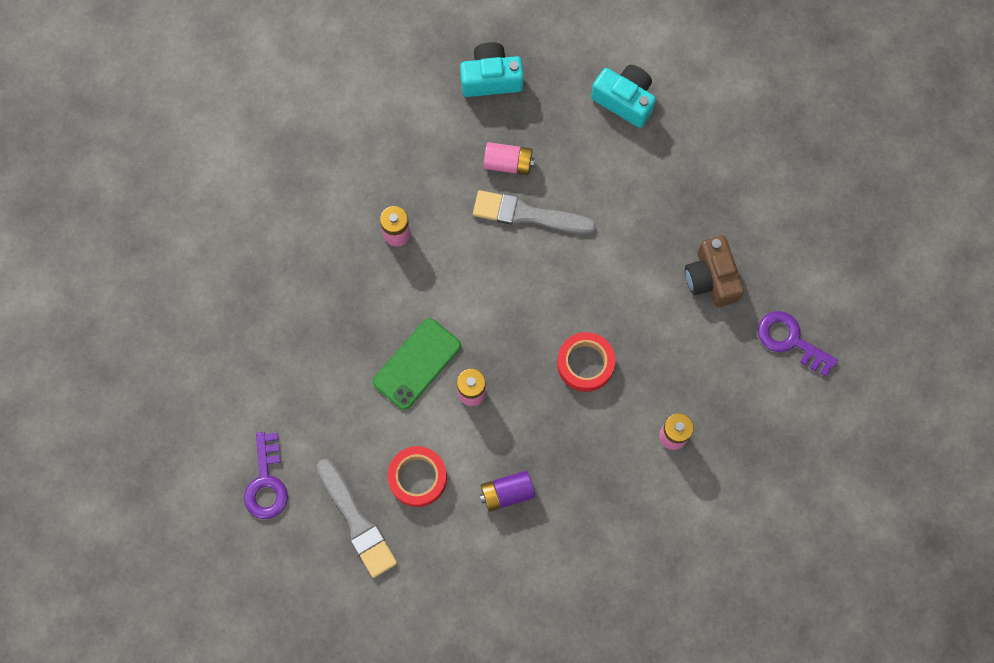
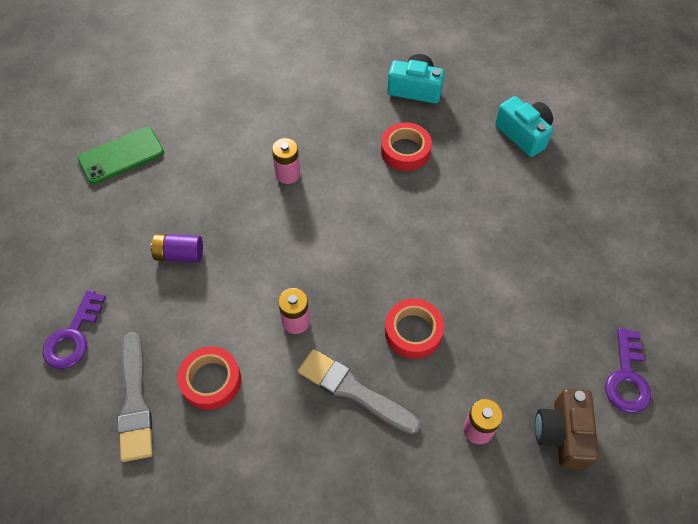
camera: 20 degrees right, 15 degrees down
(417, 364) = (257, 280): green phone -> green phone (121, 155)
(507, 493) = (290, 426): purple battery -> purple battery (179, 254)
(508, 163) = (405, 151): pink battery -> red tape
(527, 215) = (406, 193): grey brush -> grey brush (353, 390)
(711, 278) = (561, 296): brown camera -> brown camera (562, 434)
(790, 340) = (627, 378): purple key -> purple key turned 135 degrees counterclockwise

